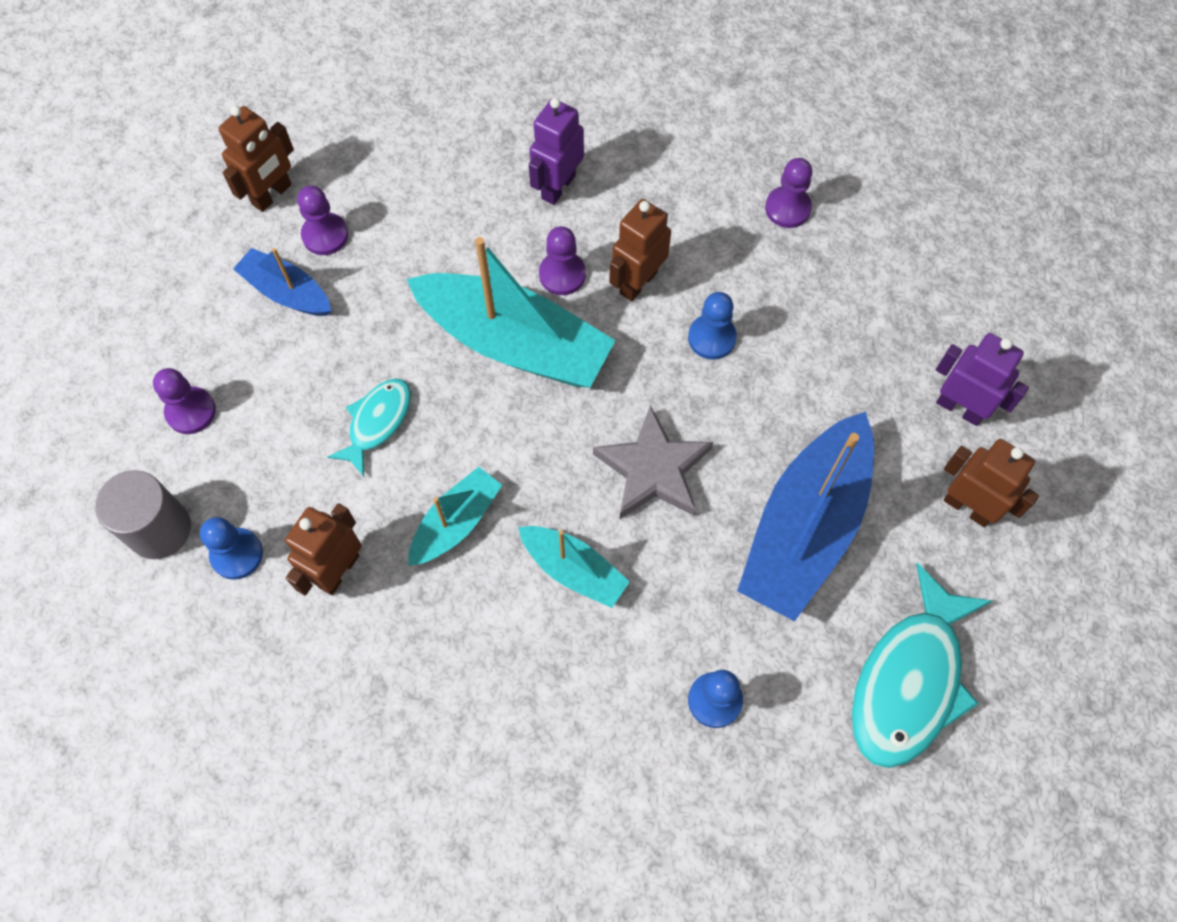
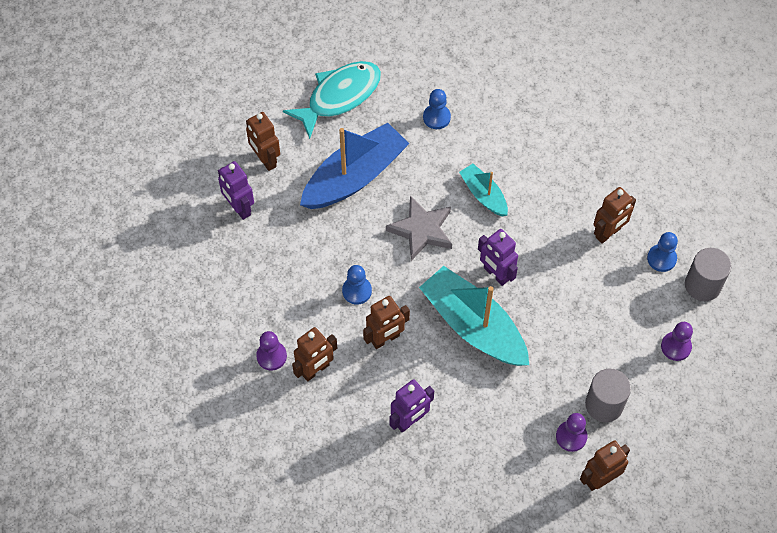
camera: 160 degrees left, 5 degrees down
(287, 292) = (604, 404): blue boat -> grey cylinder
(377, 422) = (567, 305): turquoise fish -> none
(456, 523) = (538, 237): turquoise boat -> none
(506, 435) = (496, 274): none -> purple robot
(562, 274) = (429, 359): purple pawn -> none
(717, 210) = (315, 370): none -> brown robot

